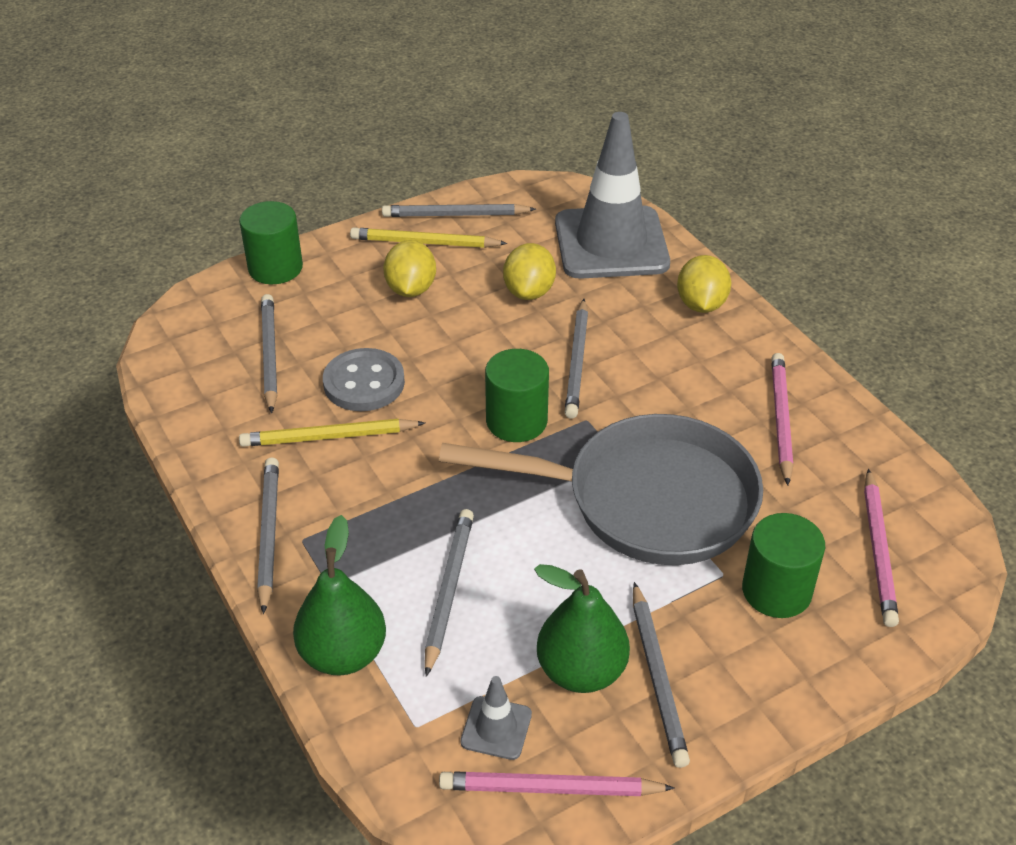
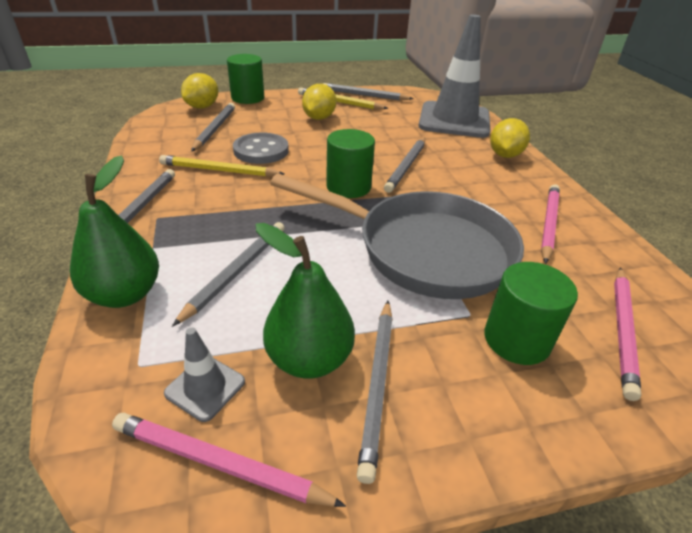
camera: 15 degrees right, 5 degrees down
(529, 292) = (391, 131): yellow lemon -> yellow lemon (202, 107)

